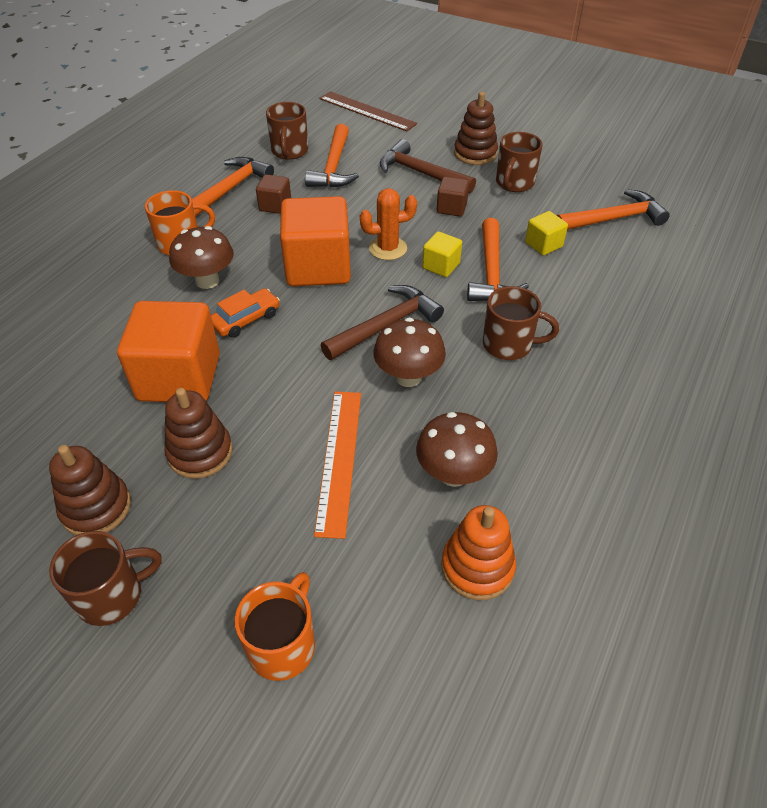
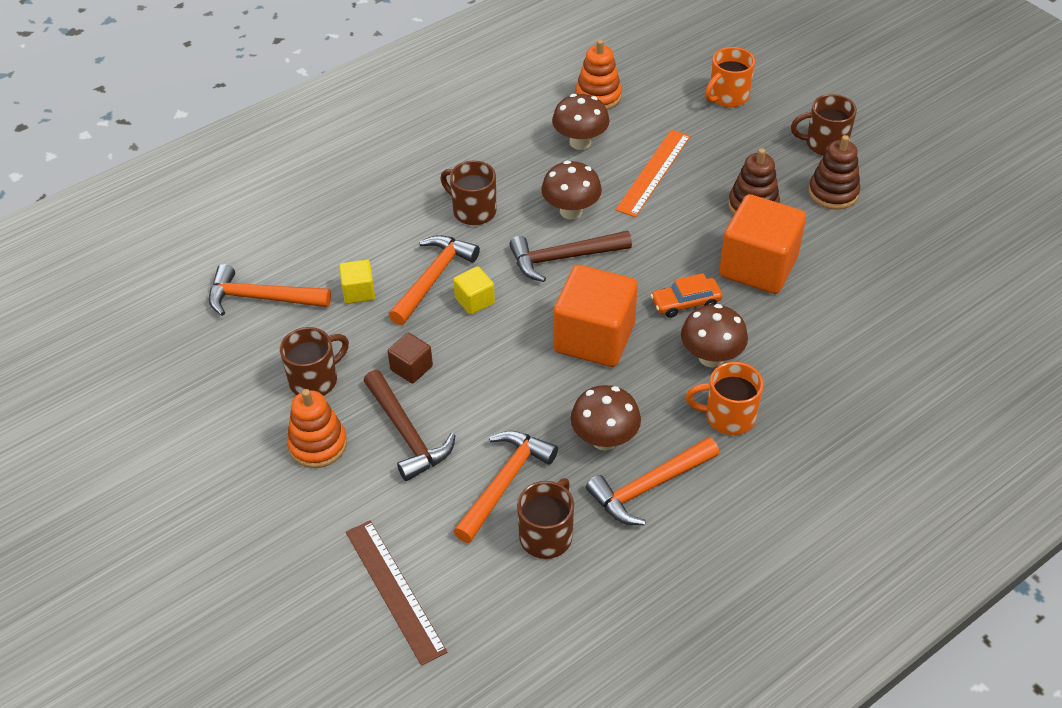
camera: 155 degrees left, 0 degrees up
(275, 205) = (604, 439): brown cube -> brown mushroom
(388, 248) = (513, 337): orange cactus -> none
(475, 153) = (317, 444): brown stacking toy -> orange stacking toy

